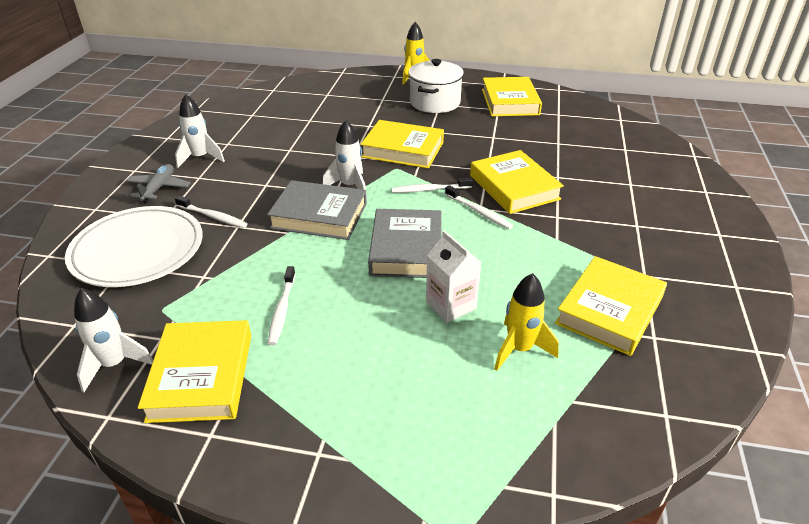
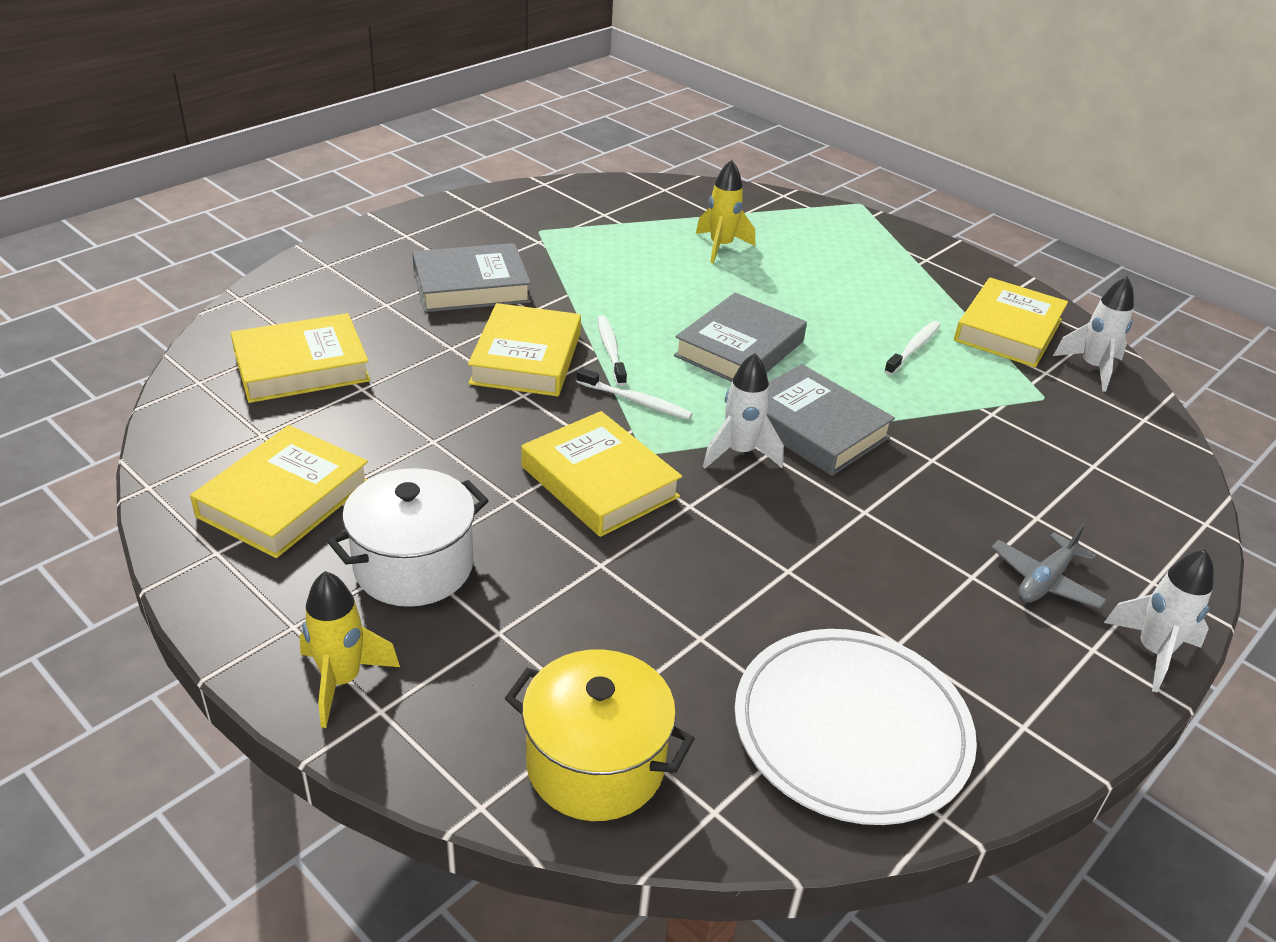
camera: 150 degrees left, 0 degrees up
(137, 250) = (1076, 480): white plate -> white plate (851, 729)
(200, 158) = (961, 624): white rocket -> white rocket (1152, 652)
(213, 217) = (963, 488): white toothbrush -> none
(318, 86) = (595, 764): none -> yellow pot
(451, 305) = (745, 290): white carton -> none
(609, 310) = (611, 237): yellow book -> yellow book (301, 367)
(614, 216) = (471, 286): none -> grey book

